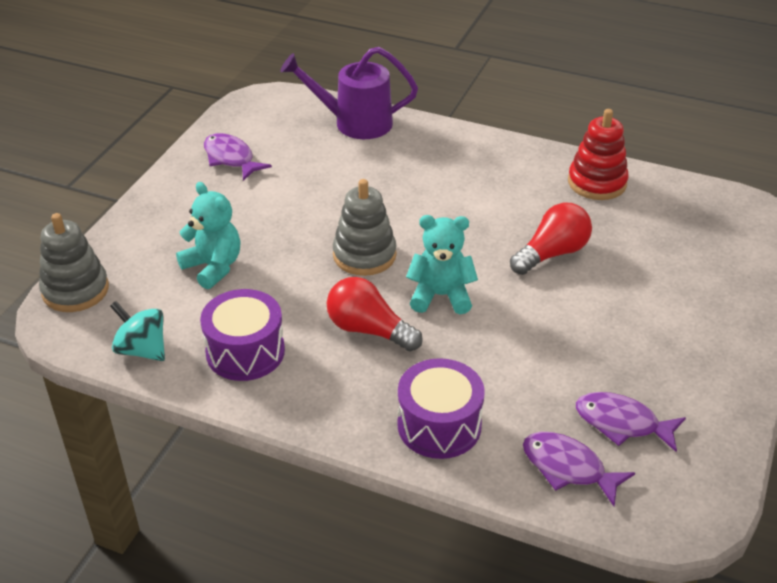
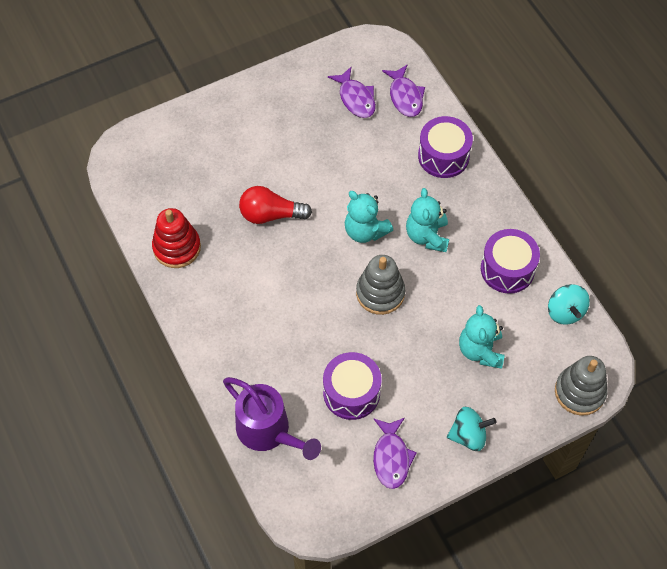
camera: 140 degrees left, 20 degrees up
(170, 204) = (468, 435): none -> turquoise spinning top
(311, 176) = (351, 393): none -> purple drum
(369, 330) = (427, 236): red light bulb -> turquoise teddy bear

